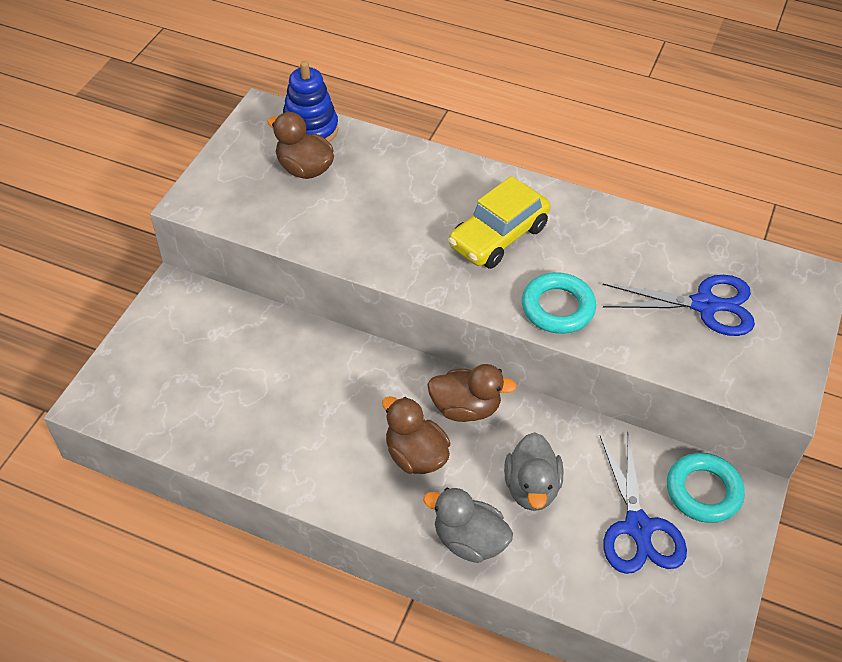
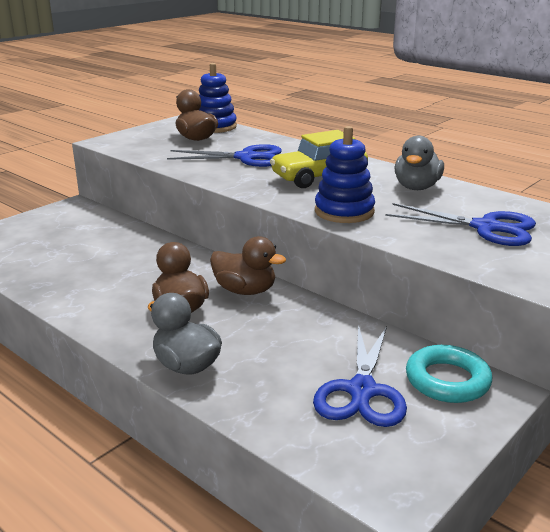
camera: 20 degrees right, 25 degrees down
(392, 206) = (246, 157): none -> blue scissors
(531, 487) = (270, 345): grey duck -> grey duck (416, 187)
(557, 307) = (344, 211): turquoise ring -> blue stacking toy

